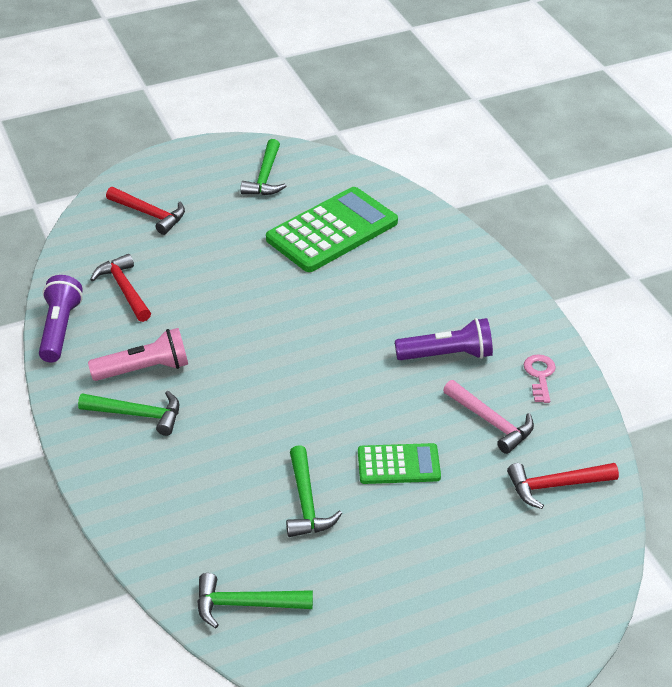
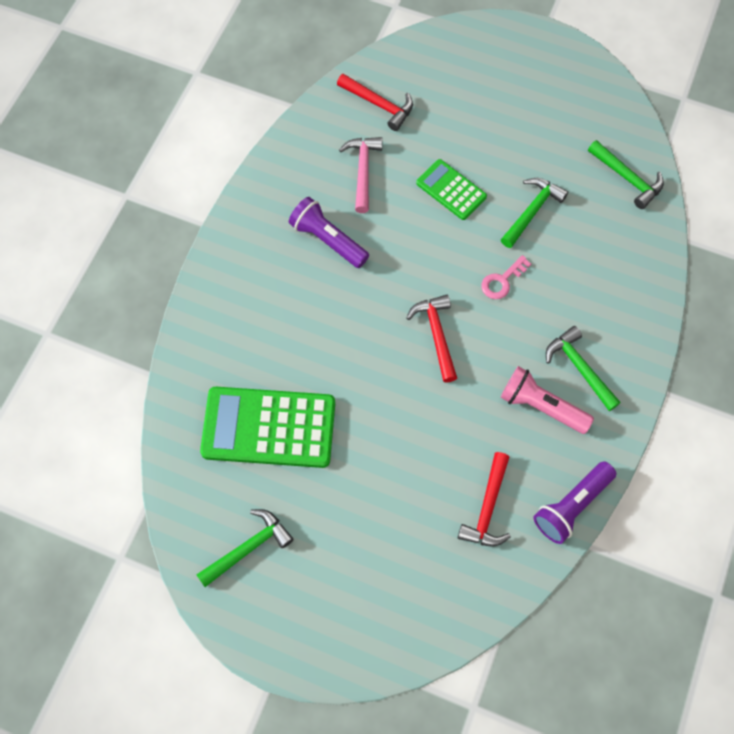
camera: 135 degrees left, 25 degrees up
(150, 214) = (389, 589): red hammer -> red hammer (436, 334)
(540, 375) = (292, 176): pink key -> pink key (502, 281)

